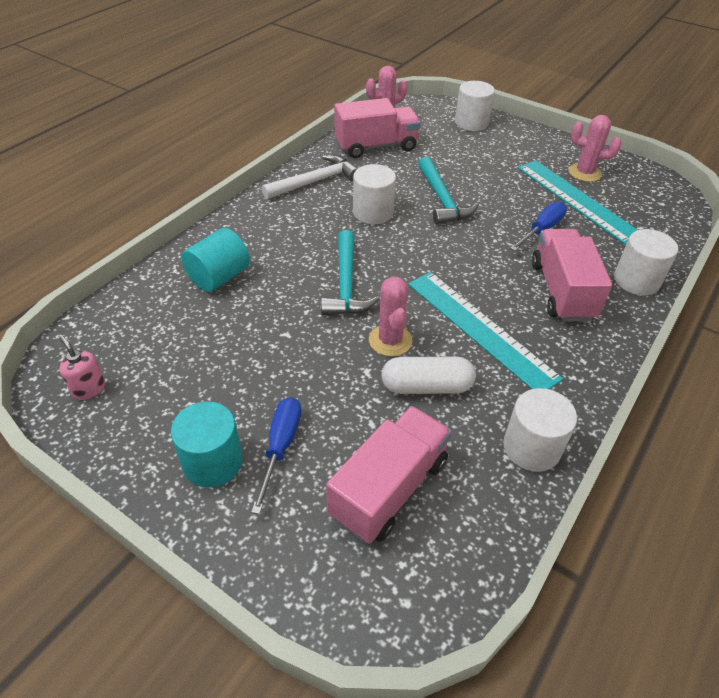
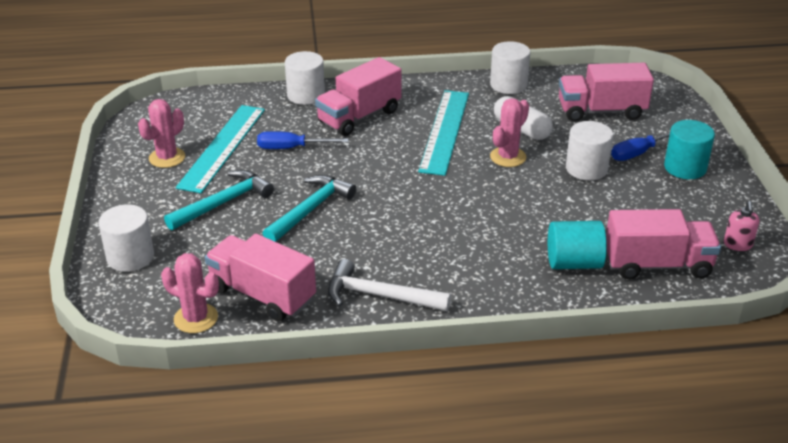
camera: 130 degrees left, 10 degrees down
(151, 318) = (657, 265): none -> pink truck
(346, 284) = (486, 201): turquoise hammer -> turquoise hammer (223, 203)
(373, 212) = (381, 235): white cylinder -> white cylinder (586, 169)
(584, 173) = (167, 158): pink cactus -> pink cactus turned 60 degrees clockwise

